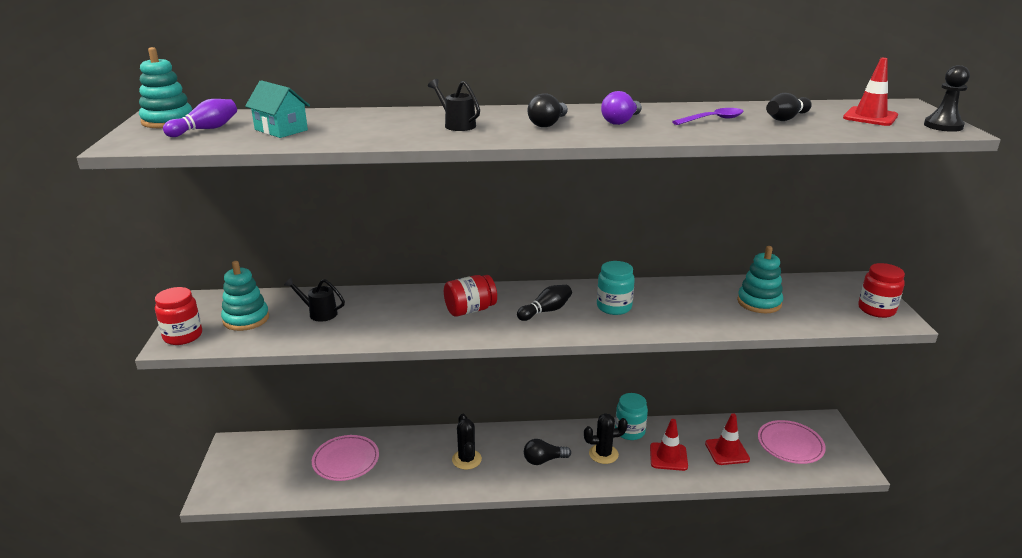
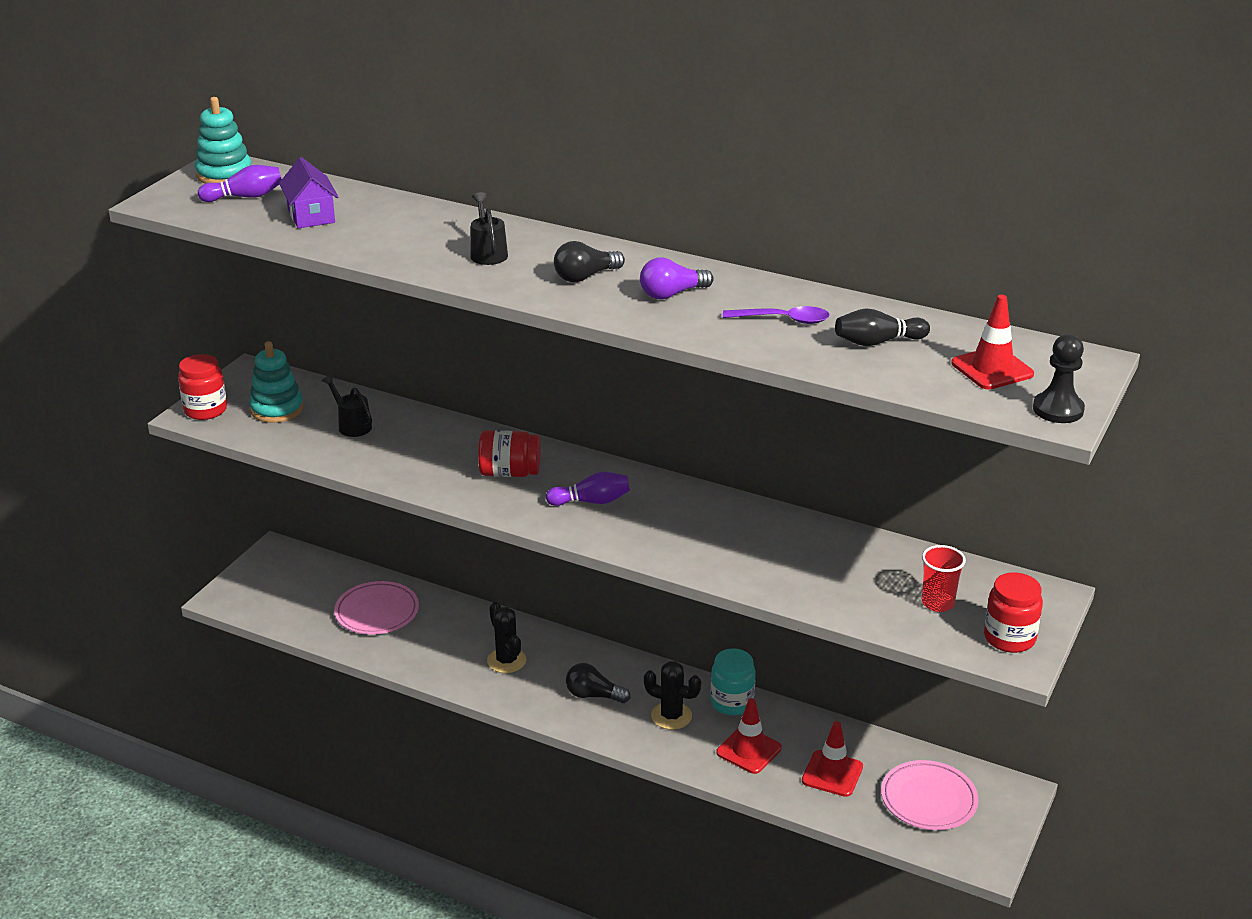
camera: 30 degrees right, 5 degrees up
(281, 130) = (311, 216): turquoise house -> purple house
(466, 459) = (506, 660): black cactus -> black cactus turned 45 degrees counterclockwise
(546, 311) = (591, 501): black bowling pin -> purple bowling pin
(614, 307) = (675, 522): turquoise jar -> none
(759, 302) = (864, 577): turquoise stacking toy -> none
(816, 304) = (937, 603): none -> red cup

